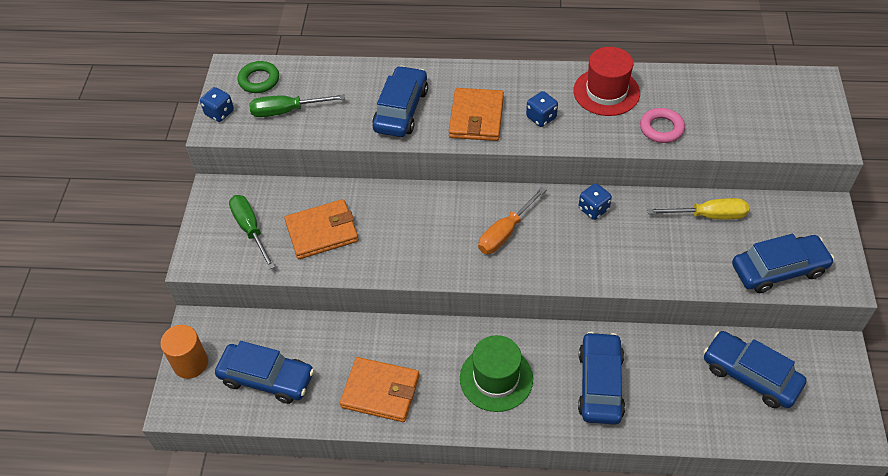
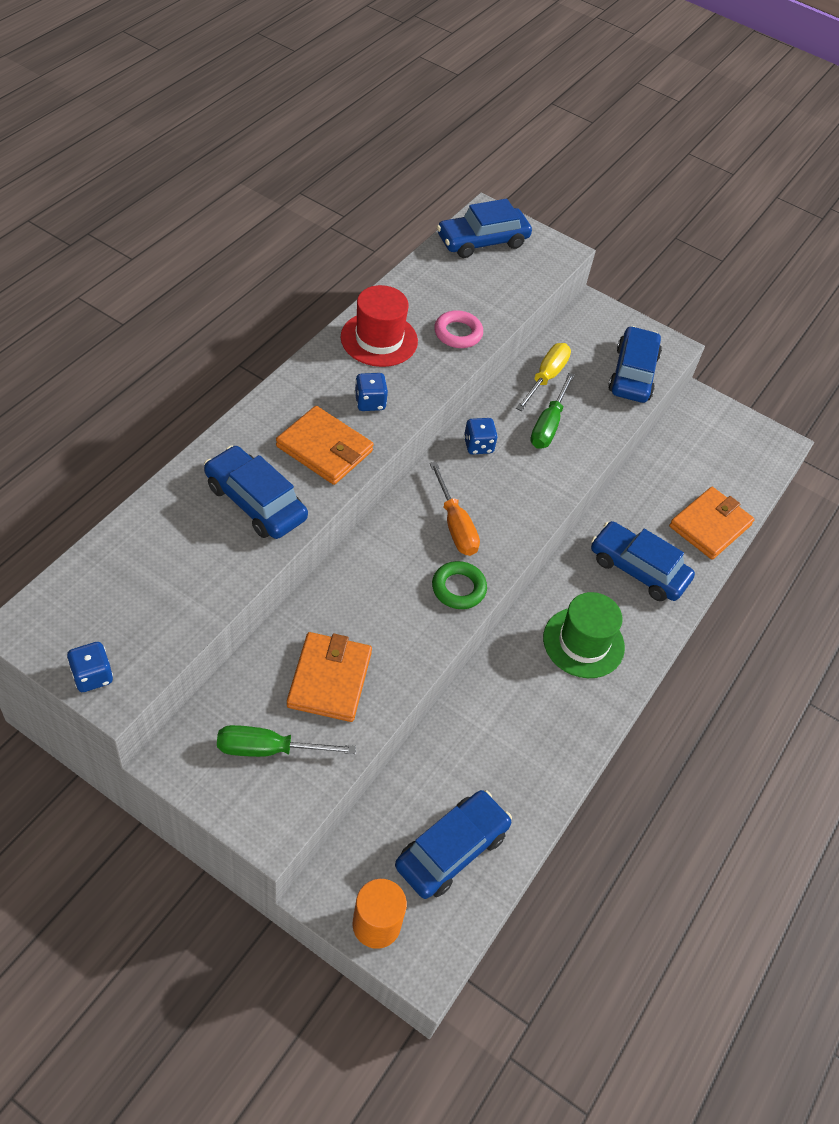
camera: 70 degrees left, 0 degrees up
(259, 80) = (74, 608): green ring -> green ring (458, 588)
(286, 111) = (156, 606): green screwdriver -> green screwdriver (548, 425)
(380, 391) = (537, 748): orange wallet -> orange wallet (710, 525)
(750, 375) = (691, 467): blue car -> blue car (482, 241)

